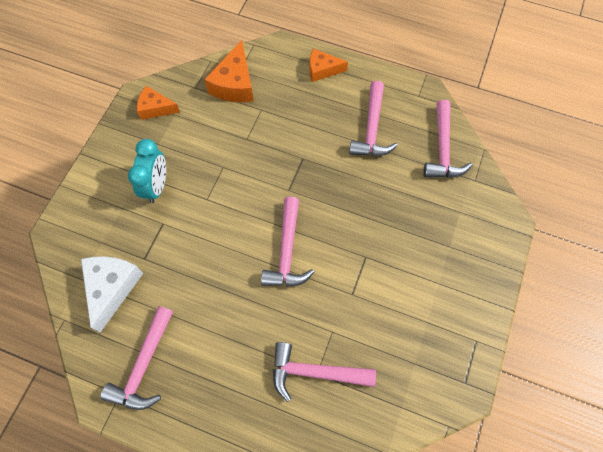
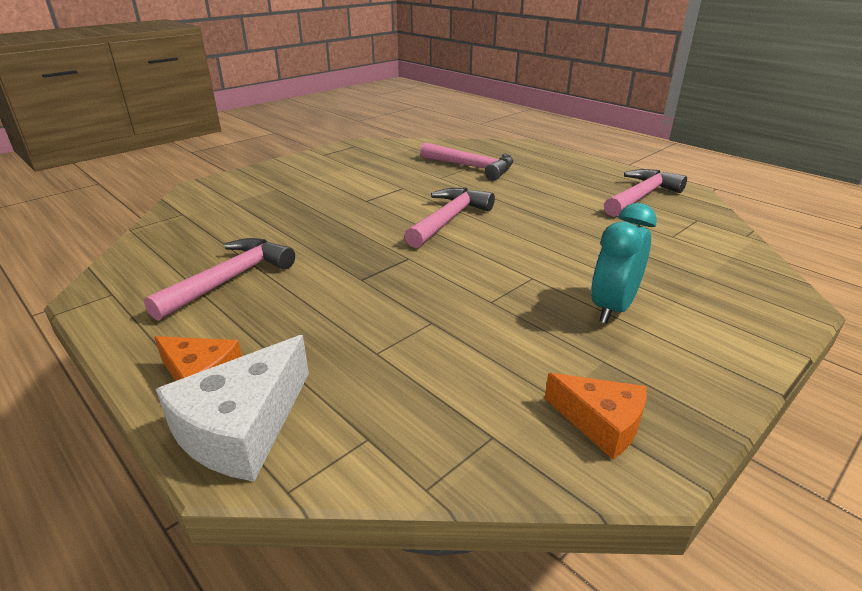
camera: 155 degrees left, 35 degrees down
(112, 288) = (684, 242): white cheese -> white cheese (243, 427)
(234, 84) = (397, 412): orange cheese -> none
(442, 149) = (174, 240): pink hammer -> none

